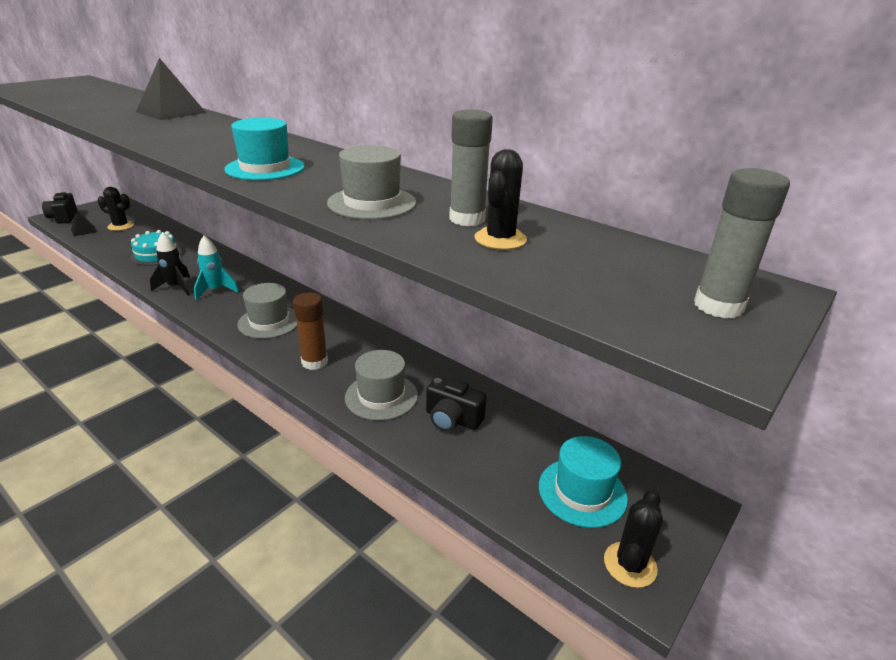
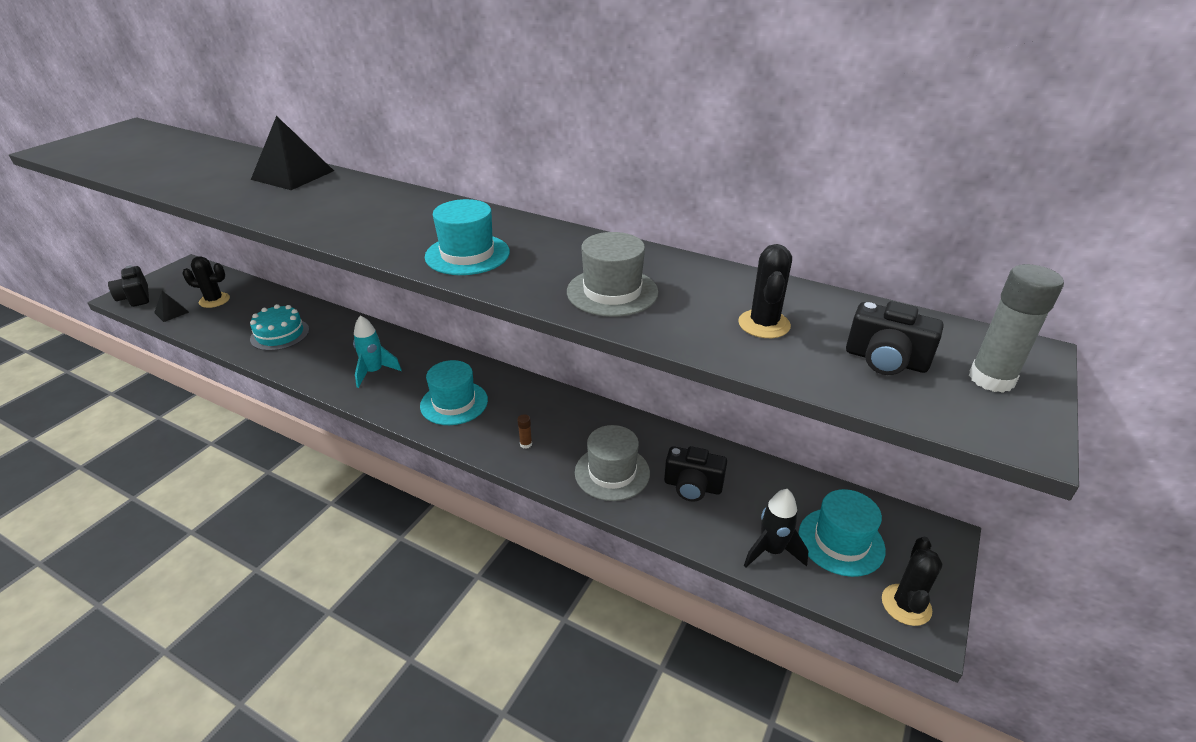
camera: 10 degrees left, 5 degrees up
(176, 287) = (326, 374): black rocket -> black rocket (771, 551)
(269, 322) = (454, 403): grey hat -> turquoise hat
(314, 362) = (526, 444): brown glue stick -> brown glue stick, size x0.44
(467, 219) = (717, 301): grey glue stick -> none
(608, 278) = (885, 360): none -> black camera

